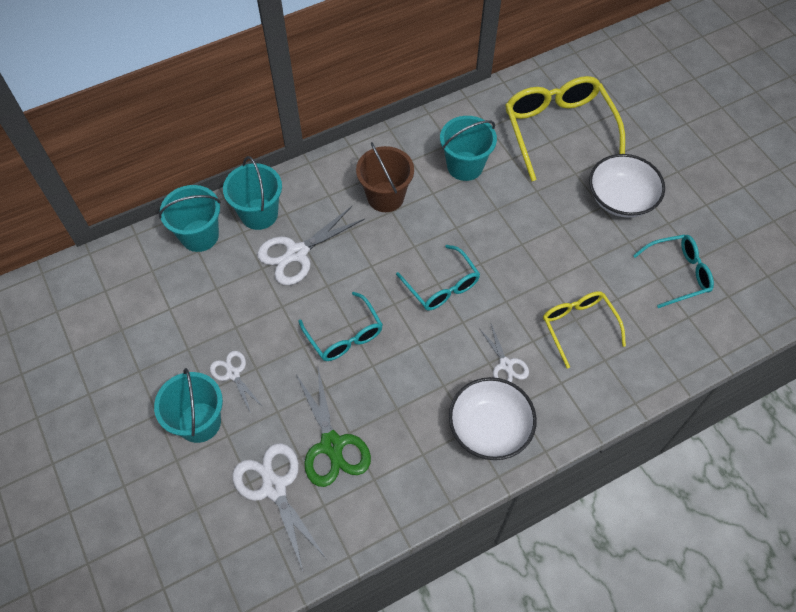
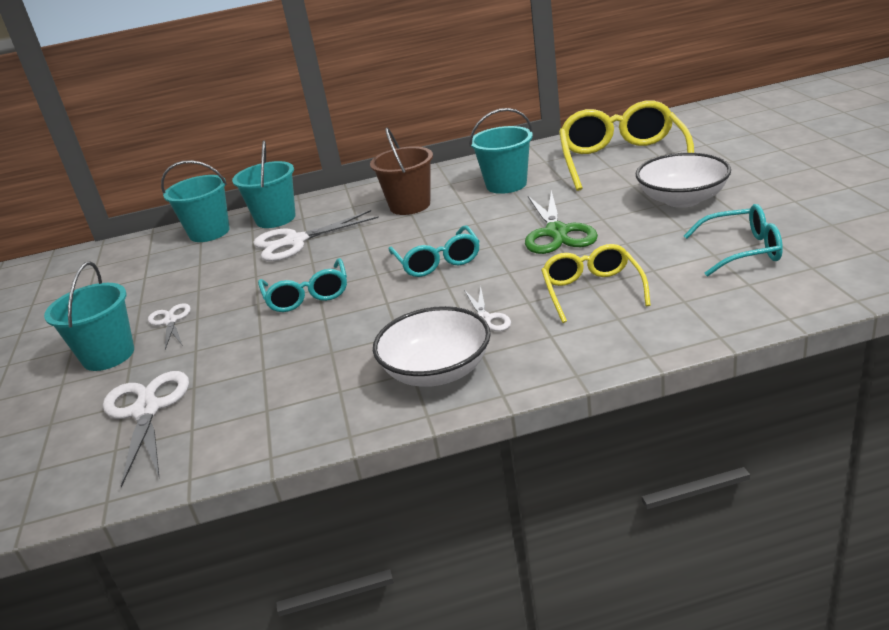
camera: 20 degrees right, 30 degrees down
(332, 445) = (236, 378): green scissors -> green scissors (557, 233)

